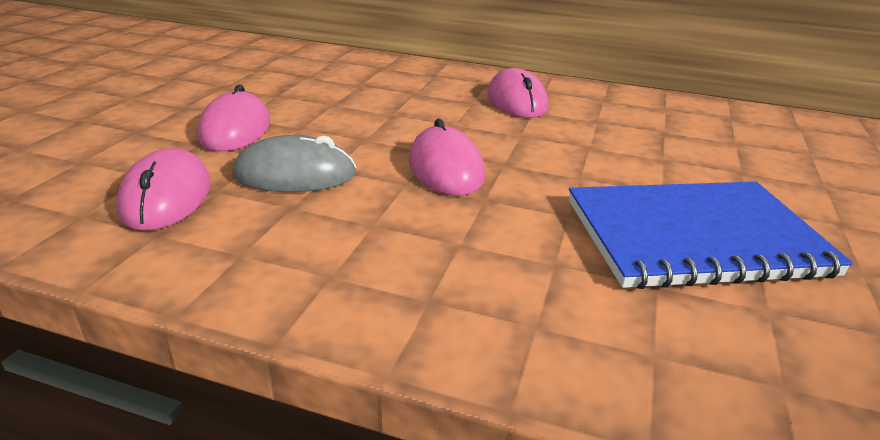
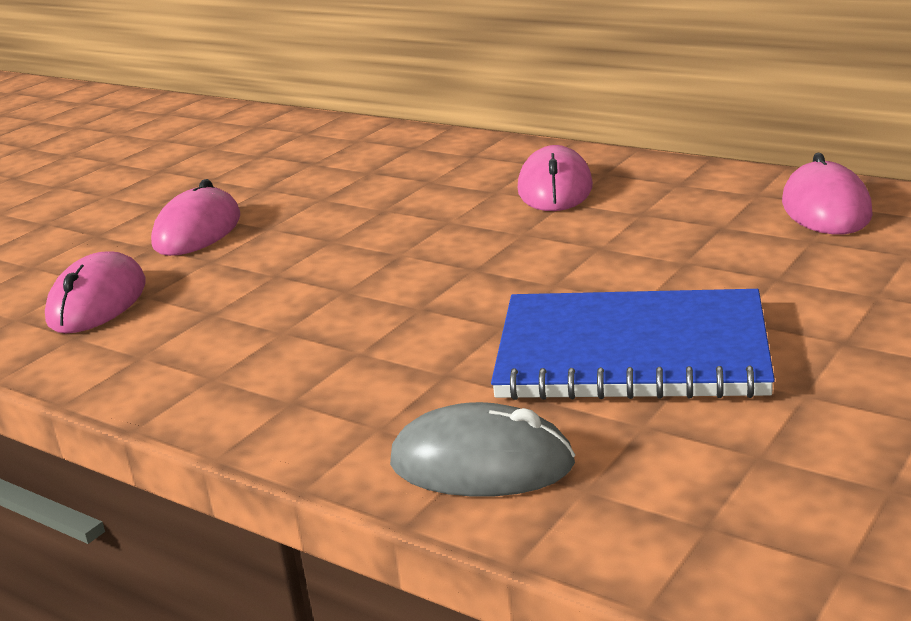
camera: 20 degrees right, 5 degrees down
(295, 174) = (233, 280): grey mouse -> grey mouse (481, 463)
(445, 168) = (401, 274): pink mouse -> pink mouse (826, 208)

